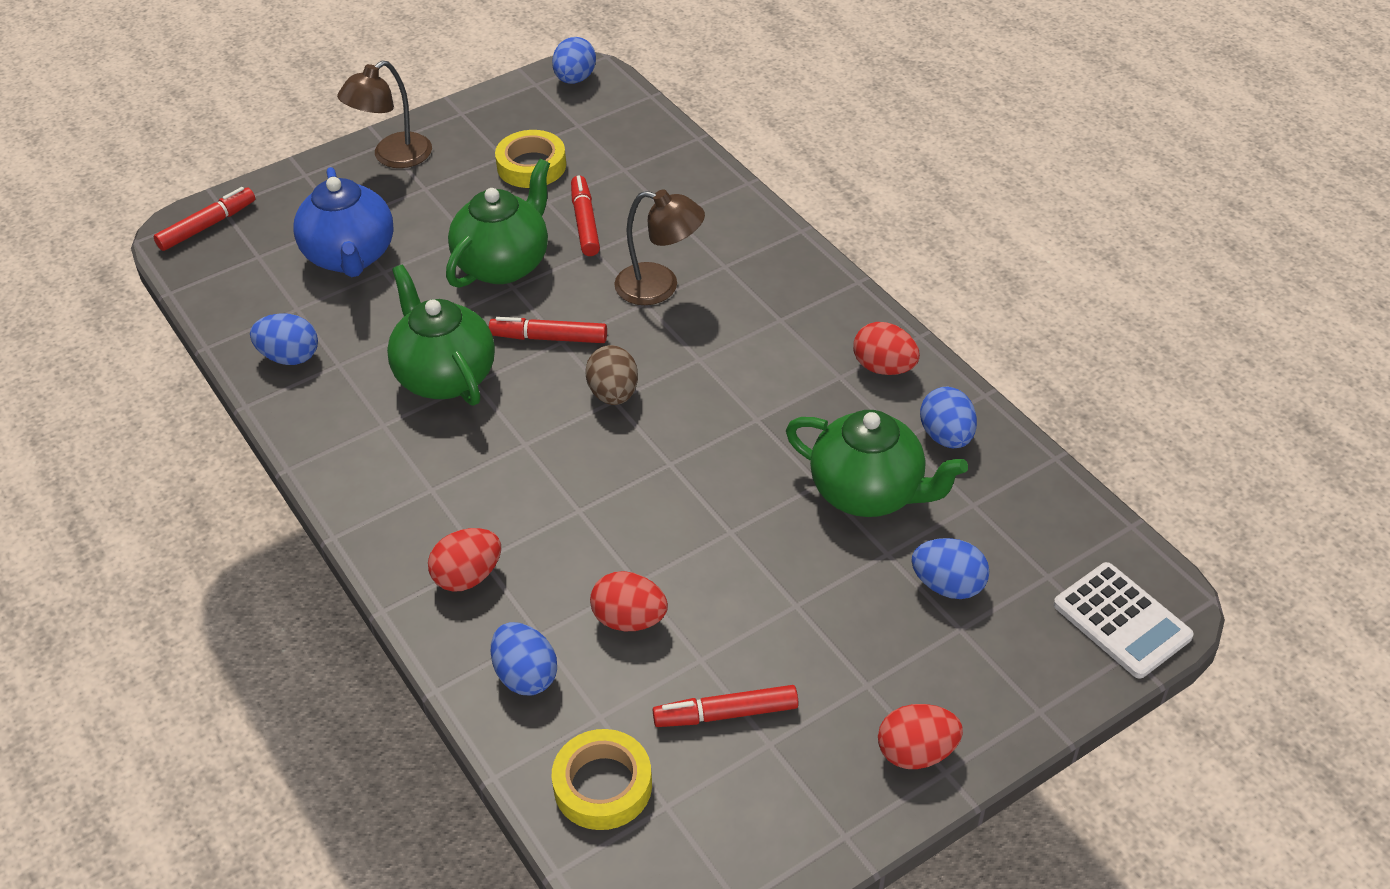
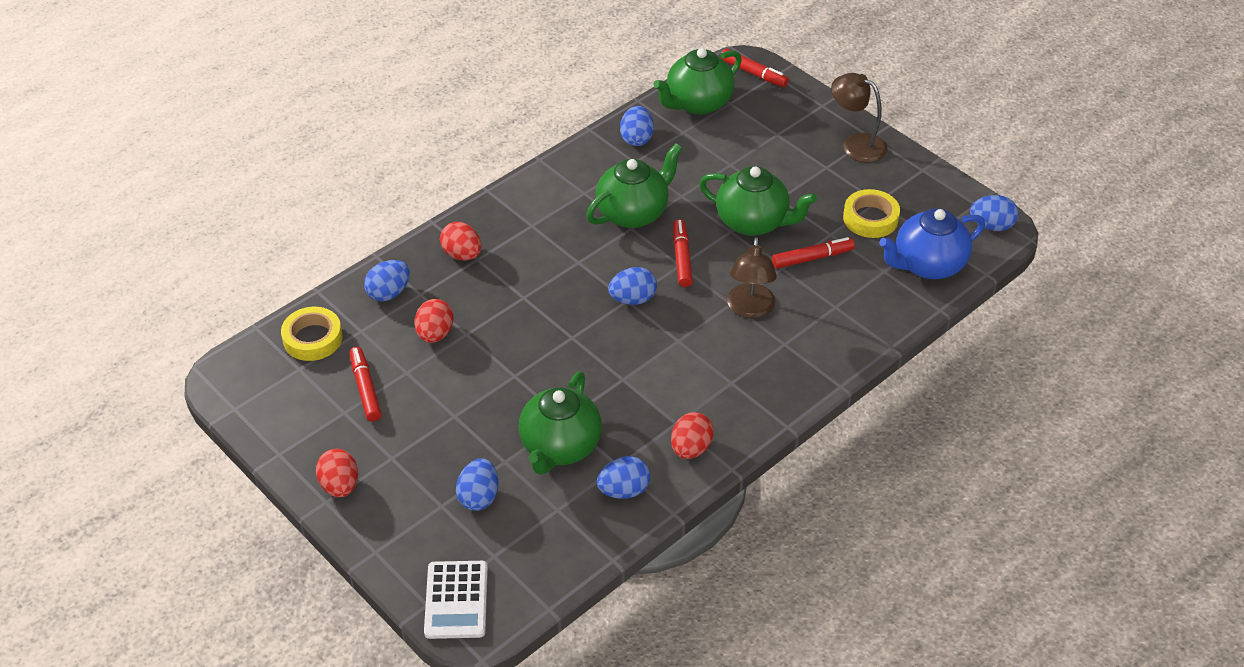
camera: 80 degrees right, 0 degrees up
(243, 287) = (697, 103): none -> green teapot
(350, 257) = (740, 145): blue teapot -> blue teapot (927, 265)
(613, 394) = (633, 299): brown egg -> blue egg
(1121, 621) = (456, 600): white calculator -> white calculator turned 45 degrees counterclockwise

